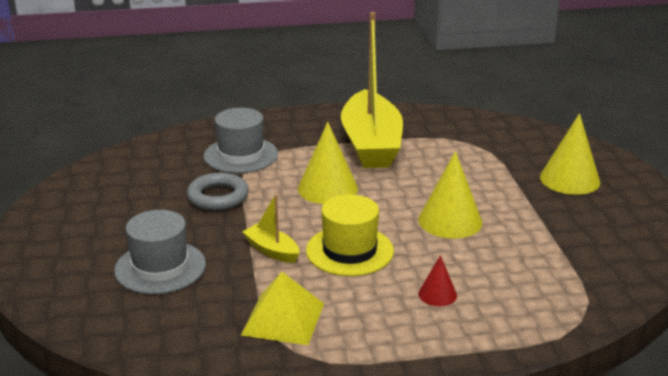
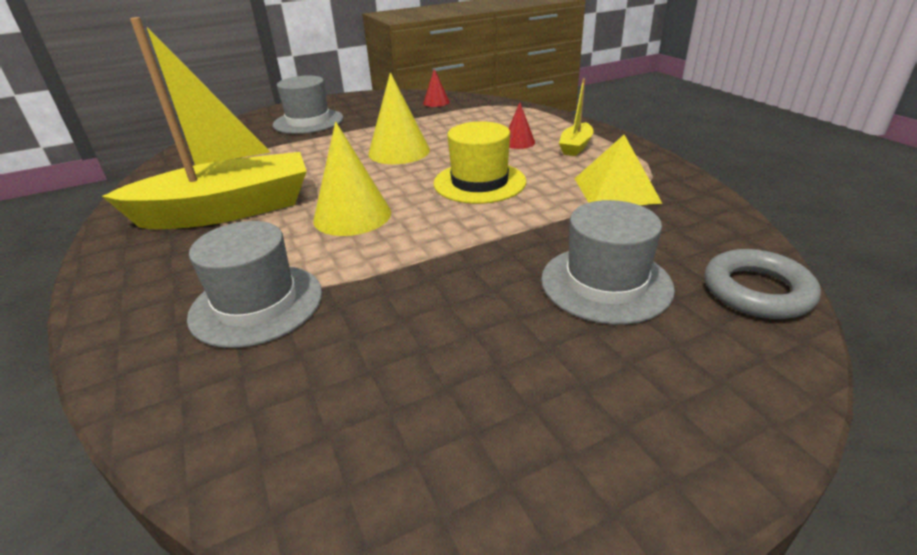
camera: 105 degrees left, 5 degrees up
(218, 197) = (401, 289): grey ring -> grey ring (757, 291)
(272, 250) = (509, 220): yellow boat -> yellow boat (575, 146)
(569, 179) = (308, 121): yellow cone -> grey hat
(616, 265) = (436, 102): none -> red cone

